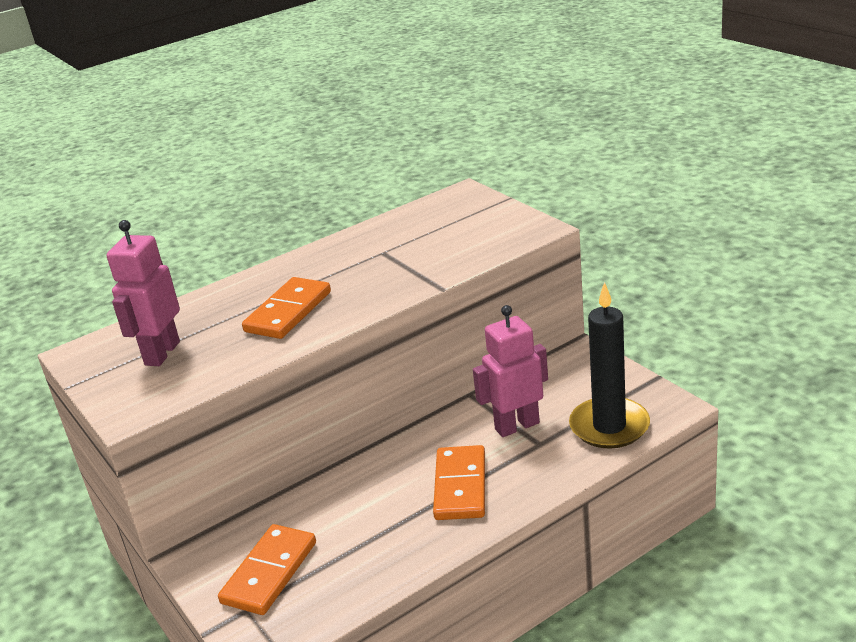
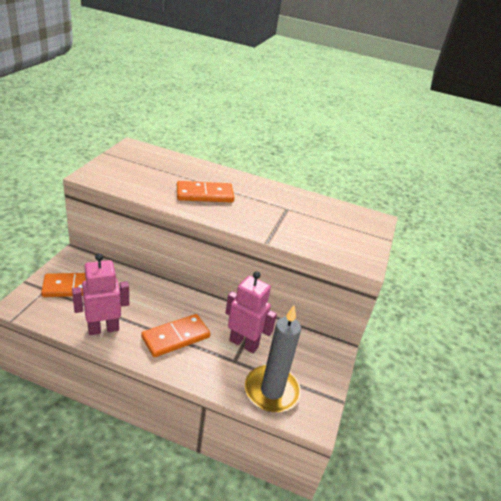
camera: 45 degrees right, 5 degrees up
(161, 353) = (144, 168): pink robot -> pink robot (103, 328)
(609, 426) = (271, 391): black candle -> grey candle

